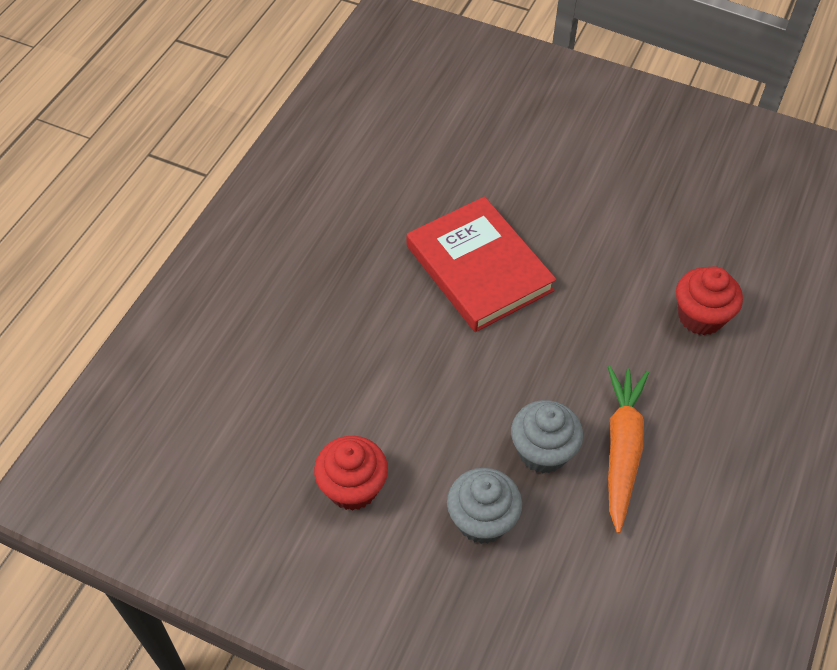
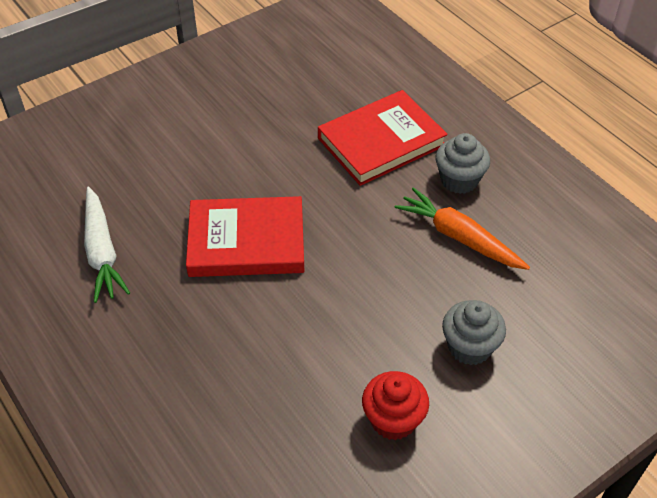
camera: 60 degrees left, 5 degrees down
(390, 170) = (102, 252): none -> white carrot
(542, 452) = (434, 283): grey cupcake -> grey cupcake (459, 180)
(700, 317) = (381, 142): red cupcake -> red book

